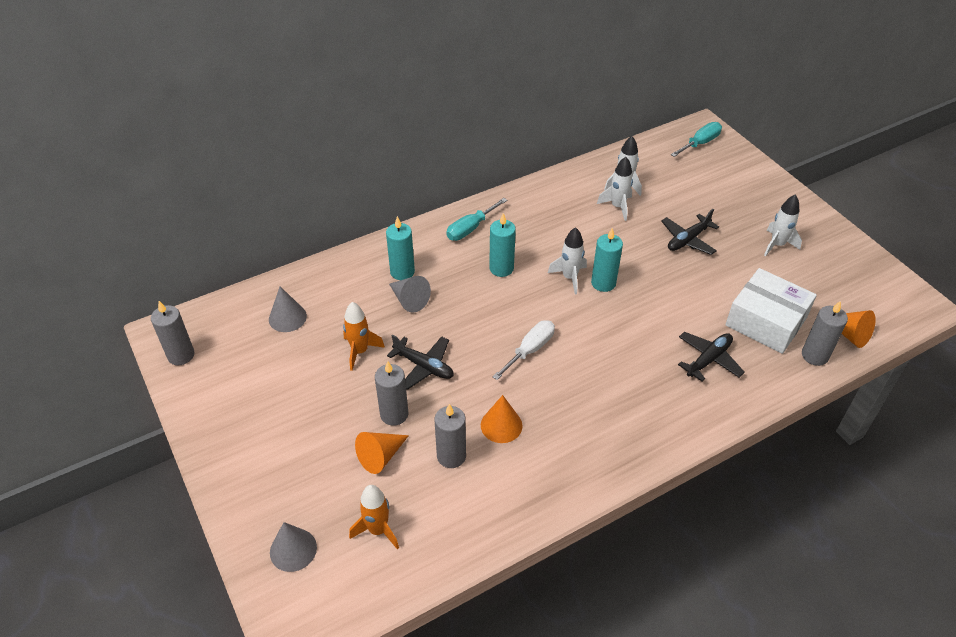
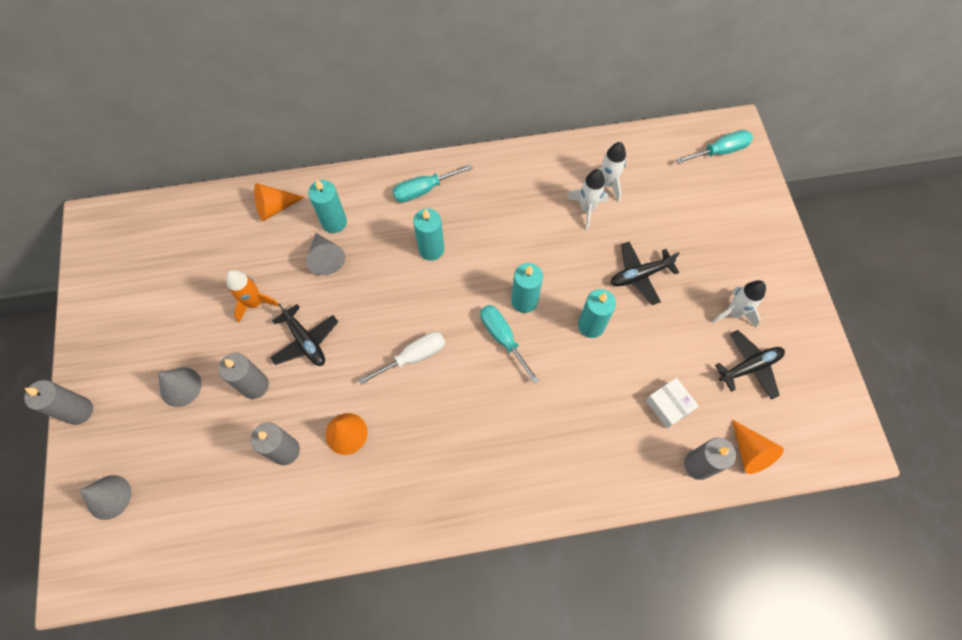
camera: 20 degrees right, 20 degrees up
(181, 355) = (98, 253): grey candle -> grey candle (79, 411)
(287, 317) = (206, 241): grey cone -> grey cone (180, 387)
(378, 530) = (187, 505): orange rocket -> none
(381, 456) = (223, 427): orange cone -> orange cone (275, 207)
(569, 277) = (493, 283): white rocket -> none
(600, 314) = (503, 338): none -> turquoise screwdriver
(669, 285) = (591, 325): none -> turquoise candle
(708, 360) = (584, 430): black plane -> black plane (749, 367)
(766, 321) = (669, 405): white box -> white box, size x0.52

